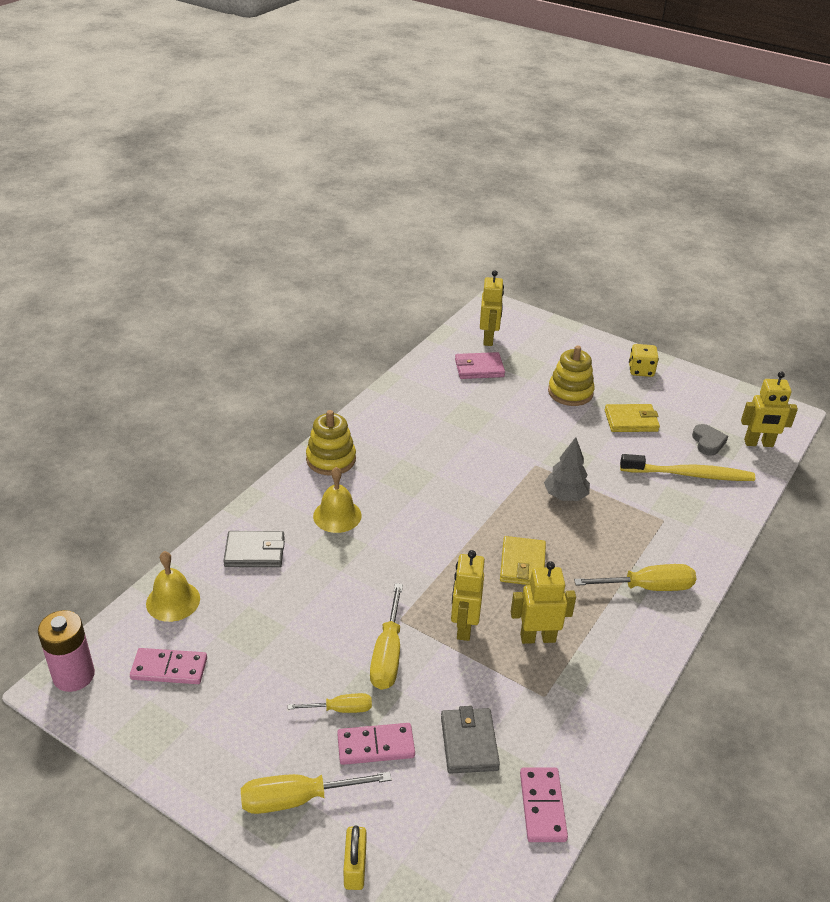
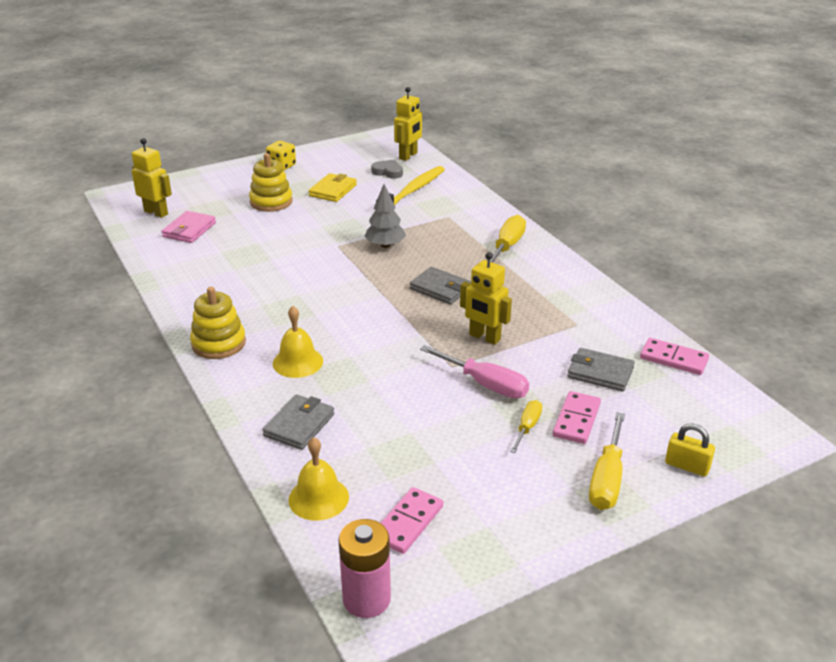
camera: 60 degrees left, 5 degrees down
(388, 654) = (485, 384): yellow screwdriver -> pink screwdriver
(522, 564) = (440, 289): yellow wallet -> grey wallet
(537, 637) = (520, 308): yellow robot -> none

